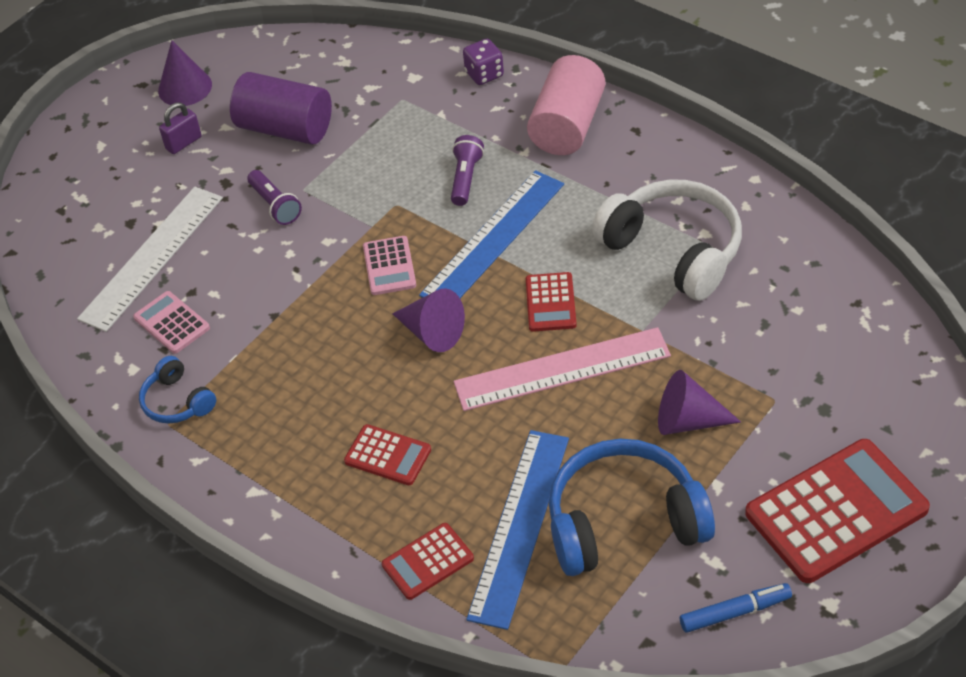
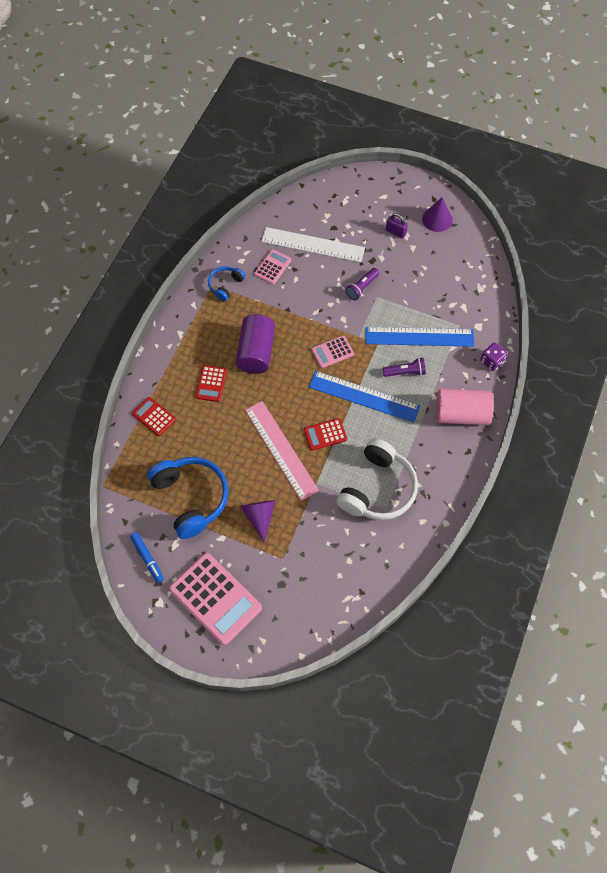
camera: 70 degrees right, 15 degrees up
(285, 129) = (419, 275): purple cylinder -> purple cylinder (256, 352)
(432, 332) = (292, 383): purple cone -> none
(519, 526) = (180, 451): blue ruler -> blue ruler (419, 337)
(836, 511) = (215, 598): red calculator -> pink calculator

